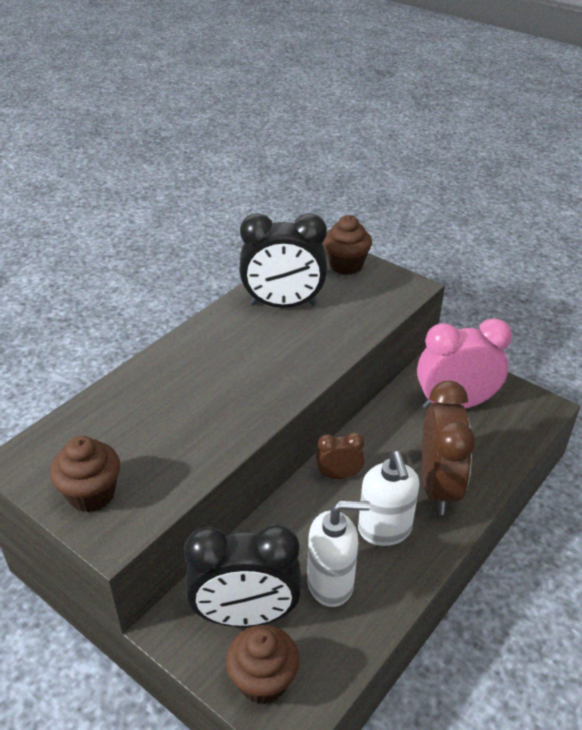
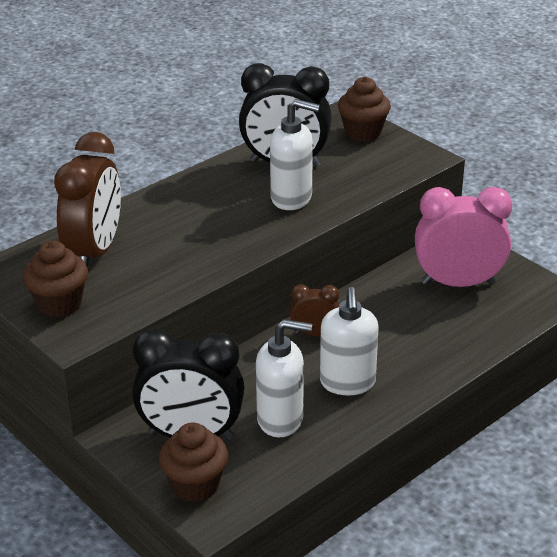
camera: 10 degrees right, 5 degrees down
(299, 342) = (292, 198): none -> white soap dispenser
(438, 487) = (415, 353): brown clock -> brown clock (95, 252)

